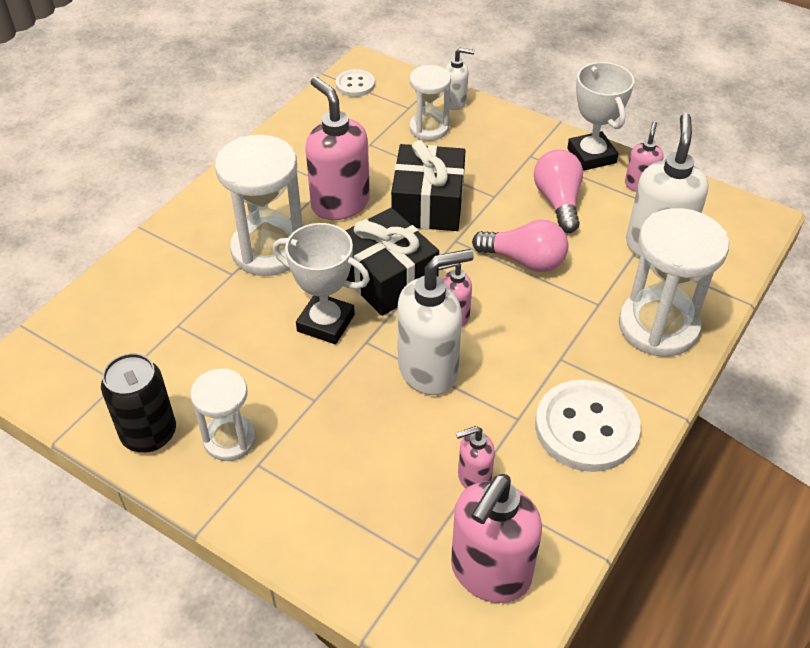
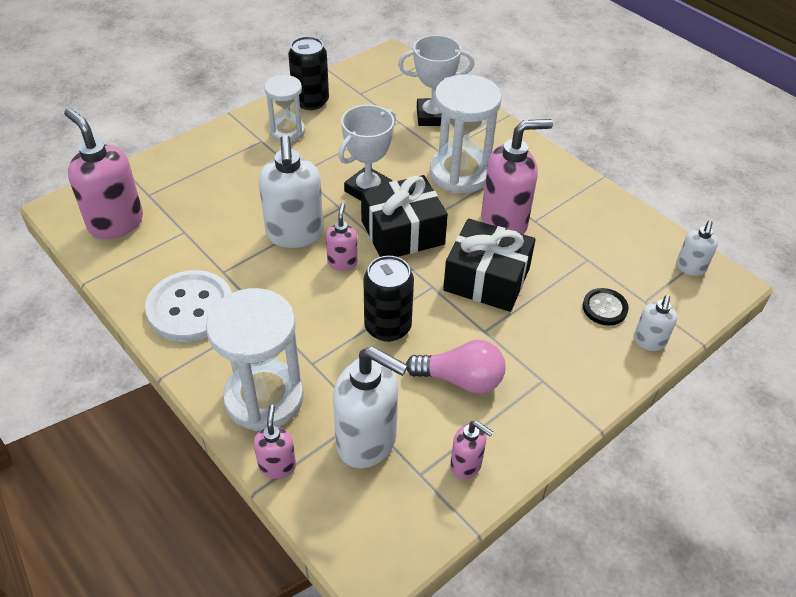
camera: 105 degrees right, 0 degrees up
(355, 85) = (690, 268): white button -> white soap dispenser
(429, 128) = (604, 308): white hourglass -> black button
(473, 478) = (188, 234): pink soap dispenser -> pink soap dispenser (277, 466)
(524, 260) = (387, 327): pink light bulb -> black can
(591, 156) = (529, 437): white trophy -> white trophy (433, 116)

